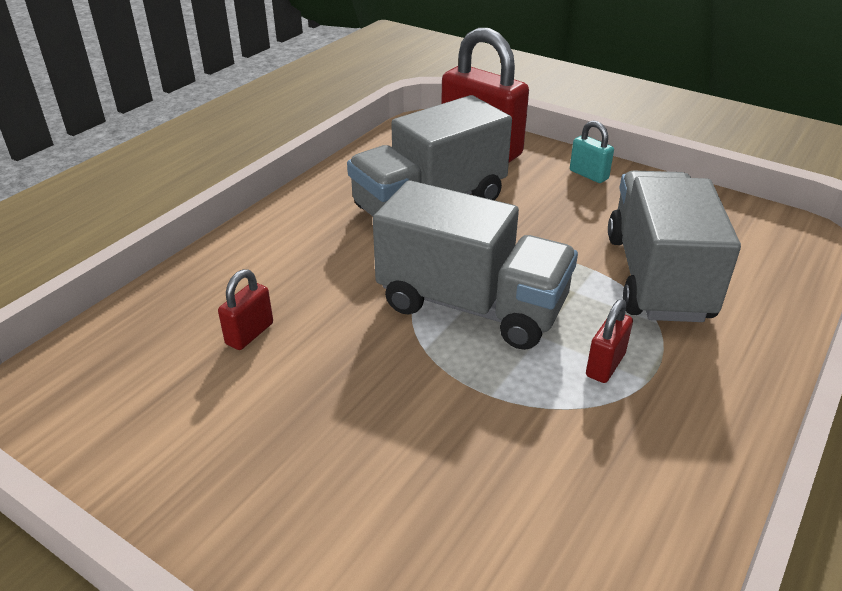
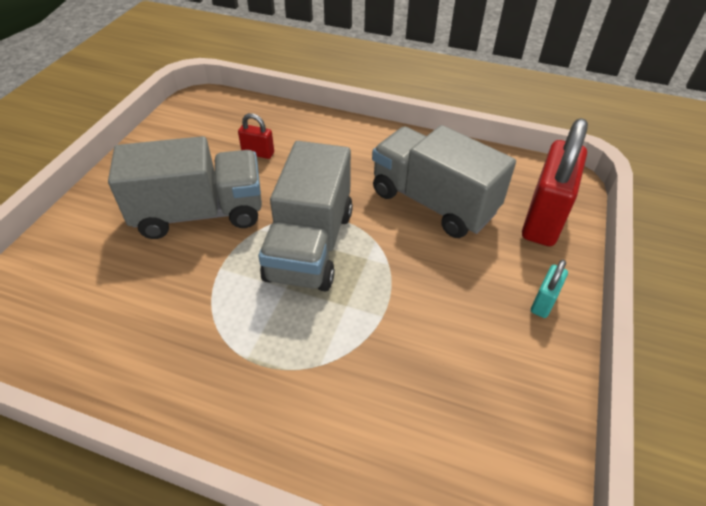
camera: 75 degrees right, 10 degrees up
(605, 365) = (258, 329): red padlock -> none
(657, 277) = (386, 363): grey truck -> grey truck (200, 213)

